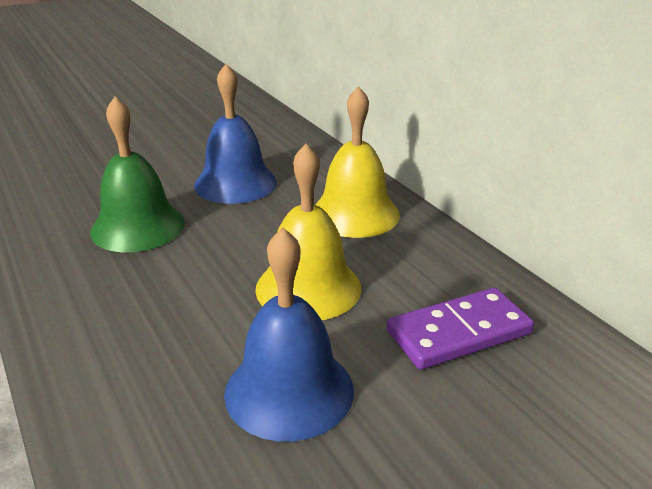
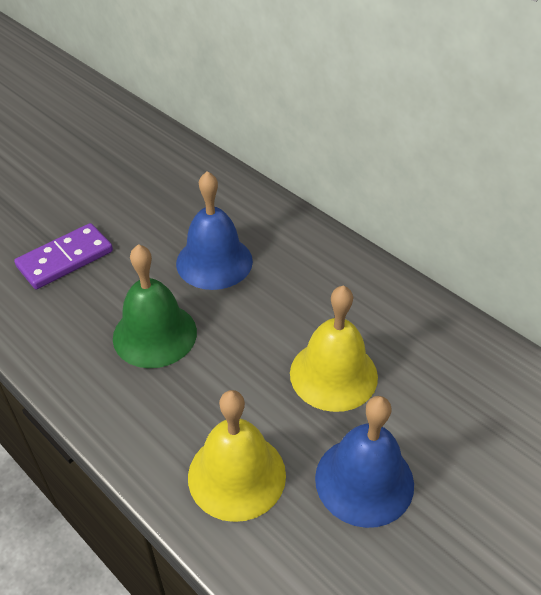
camera: 15 degrees left, 15 degrees up
(355, 214) = (335, 281): yellow bell -> yellow bell (236, 475)
(459, 333) = (464, 396): purple domino -> purple domino (65, 259)

